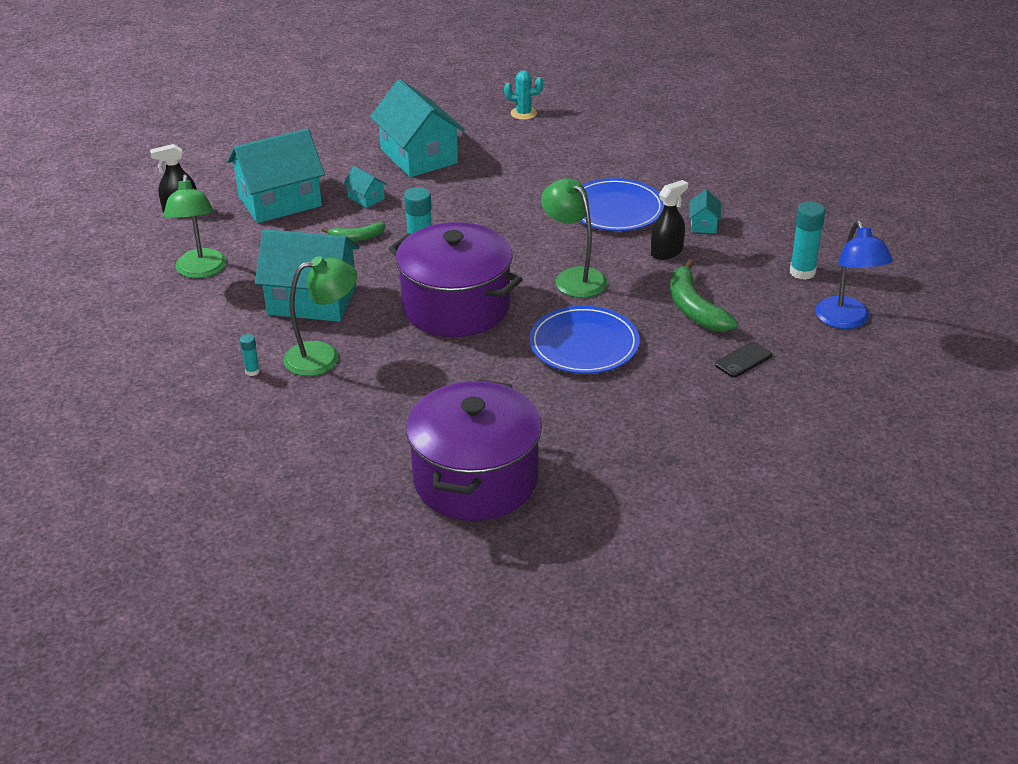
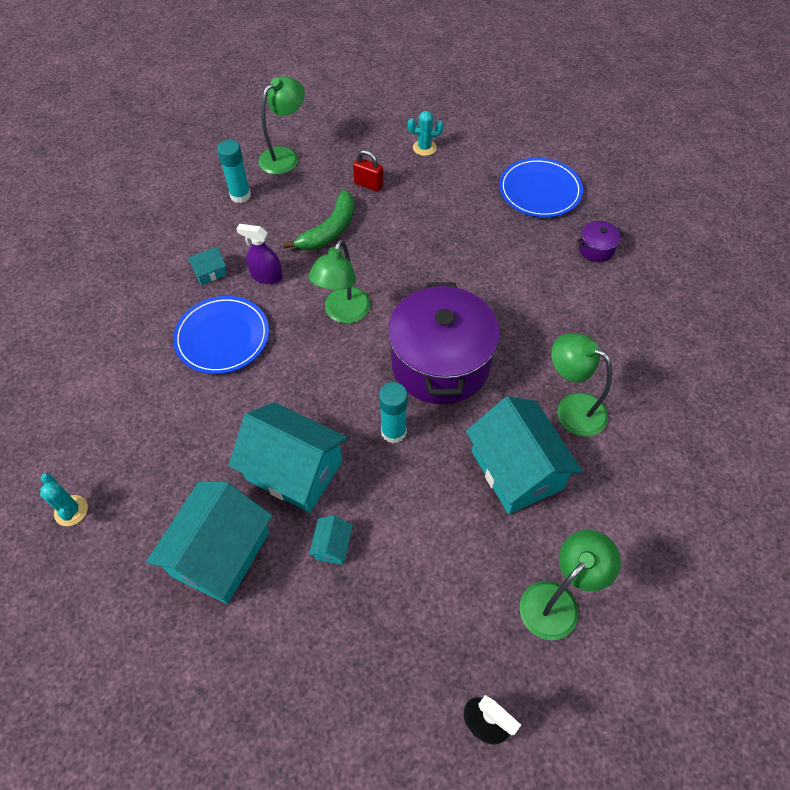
camera: 125 degrees left, 20 degrees up
(252, 371) = (631, 443): turquoise glue stick -> none
(280, 201) = (394, 627): turquoise house -> turquoise house (294, 470)
(356, 238) = (404, 503): green banana -> none
(475, 479) = (596, 249): purple pot -> purple pot, size x0.40
(584, 344) = (420, 266): blue plate -> blue plate (540, 191)
(666, 252) = (266, 276): black spray bottle -> purple spray bottle
(743, 360) = (368, 184): black phone -> red padlock
(774, 429) = (424, 148): none -> turquoise cactus
(846, 320) = (285, 156): blue lamp -> green lamp

